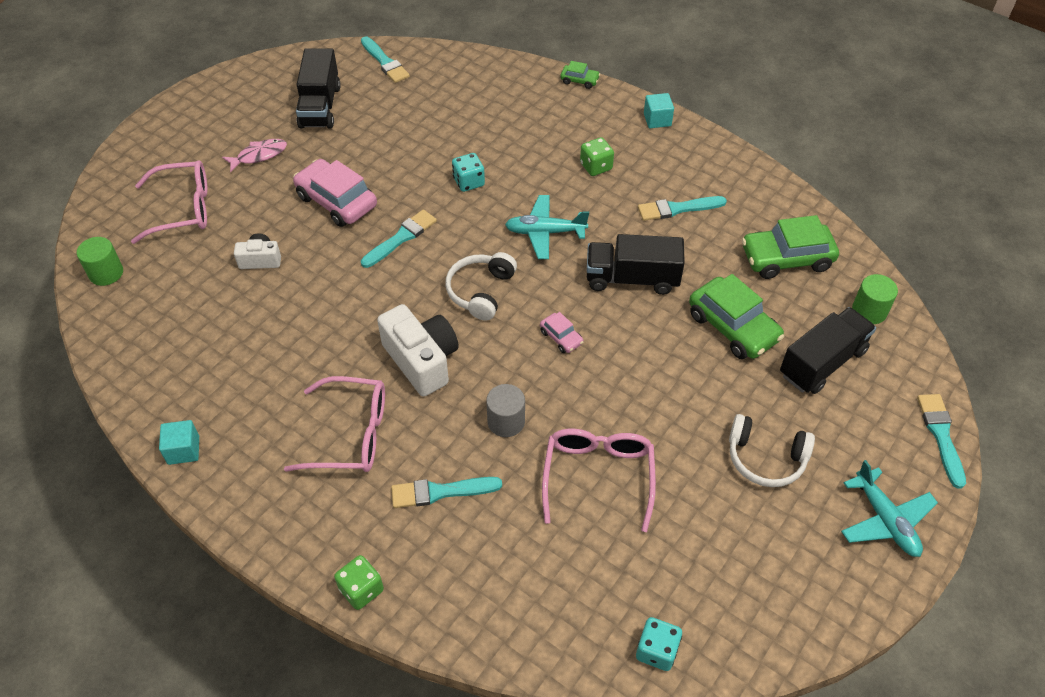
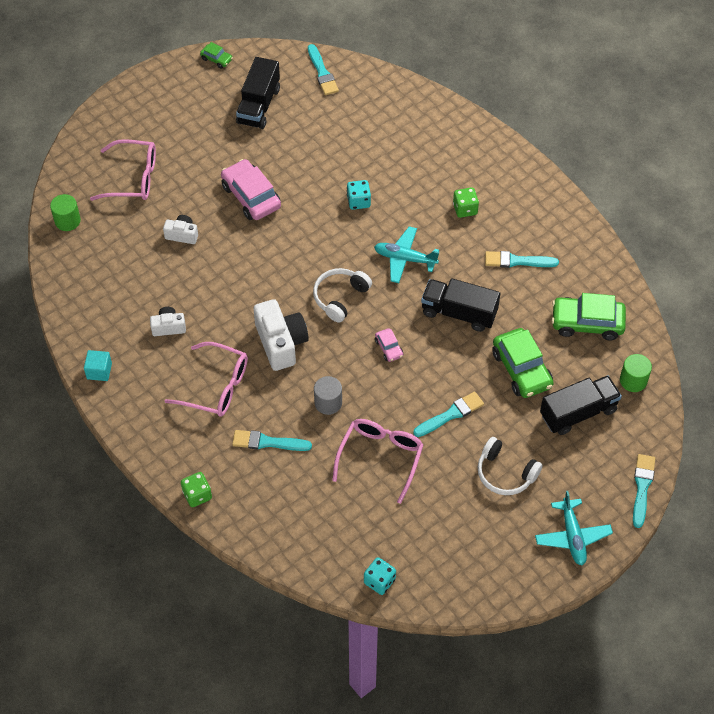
camera: 15 degrees right, 5 degrees up
(259, 155) = (200, 142): pink fish -> none
(268, 373) = (168, 327): none -> white camera
(401, 238) = (292, 239): turquoise brush -> turquoise brush (451, 414)
(579, 80) = (479, 124): green car -> green car (216, 59)
(657, 120) = (531, 176): turquoise cube -> none

